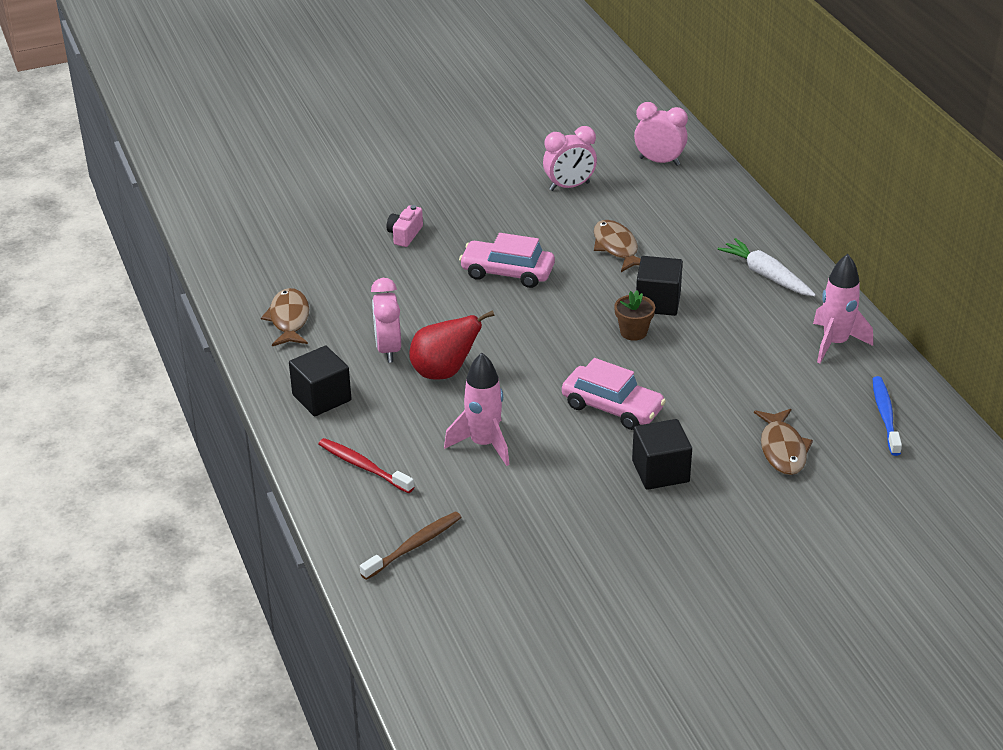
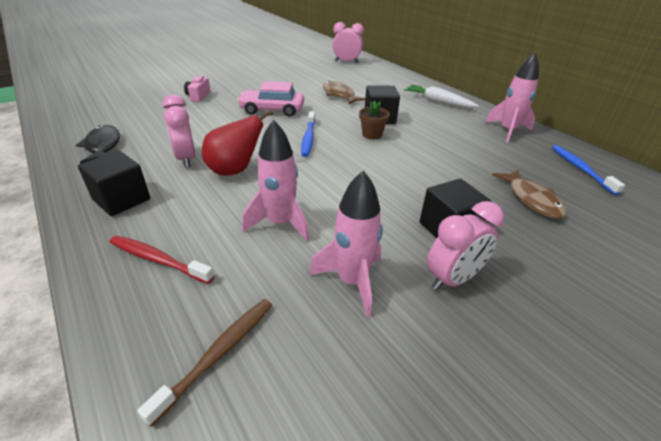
camera: 15 degrees left, 0 degrees up
(289, 319) = (103, 146): brown fish -> black fish
(538, 508) = (352, 281): none -> pink rocket
(545, 330) = (308, 138): none -> blue toothbrush
(569, 186) = (299, 72): pink clock -> pink clock (453, 279)
(612, 407) = (381, 182): pink car -> none

